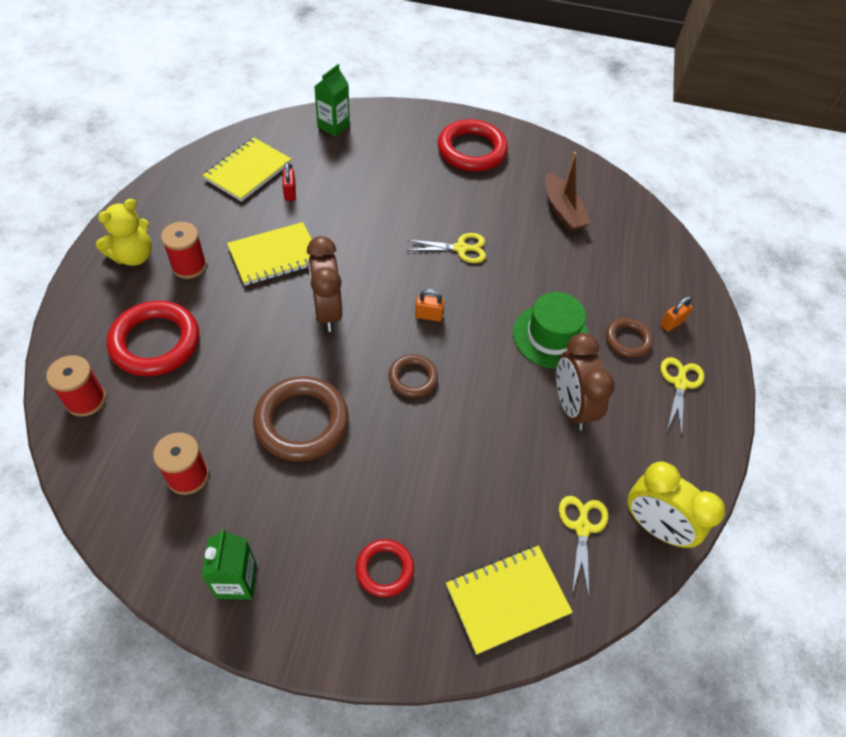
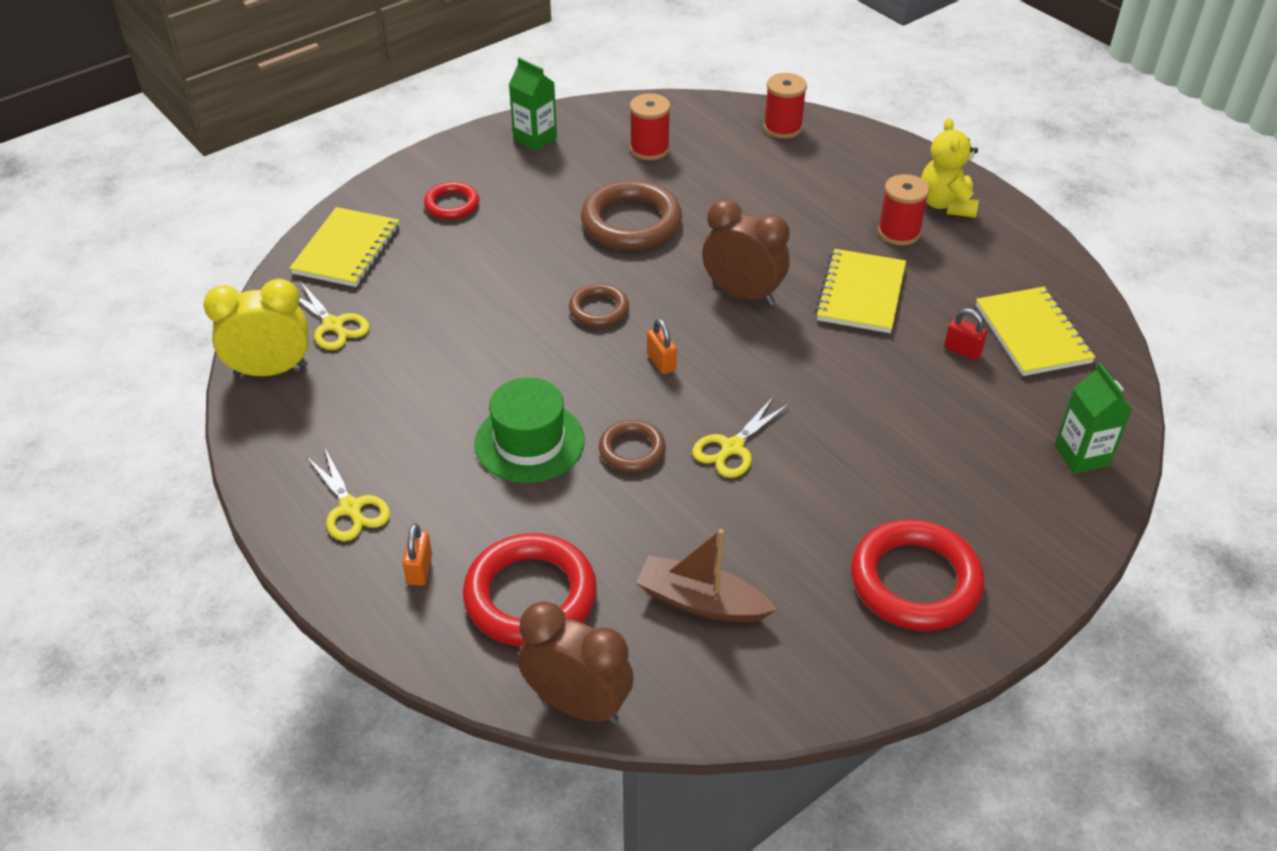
camera: 135 degrees right, 10 degrees down
(155, 342) = (812, 180): red ring -> red ring (530, 596)
(428, 316) = (661, 362): orange padlock -> orange padlock turned 75 degrees counterclockwise
(571, 406) = (437, 399): brown clock -> brown clock (577, 704)
(627, 340) = (449, 506): brown ring -> brown ring (632, 450)

